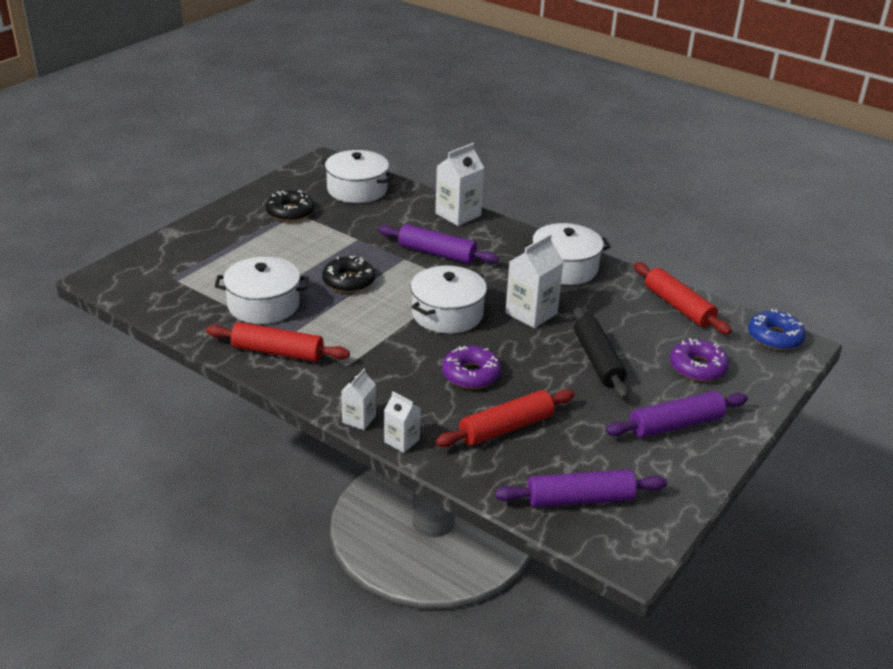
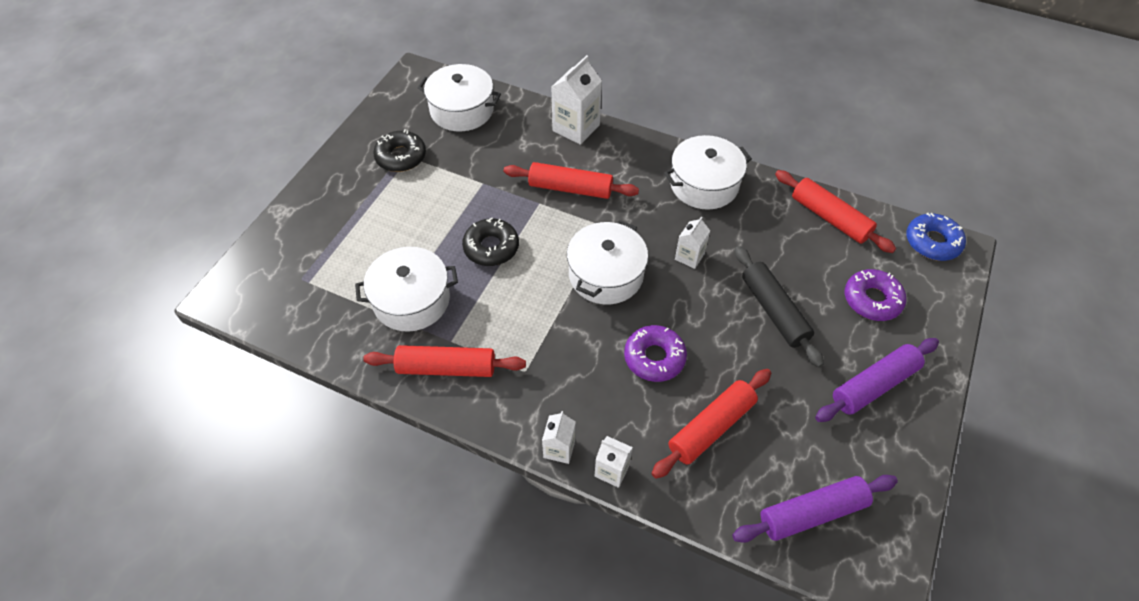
camera: 10 degrees left, 20 degrees up
(437, 253) = (570, 188): purple rolling pin -> red rolling pin
(531, 313) = (689, 256): white carton -> white carton, size x0.58

